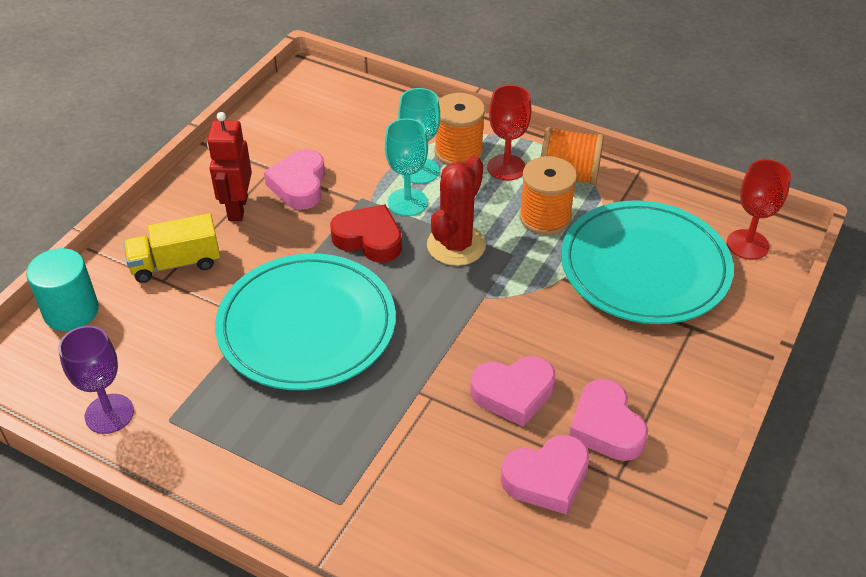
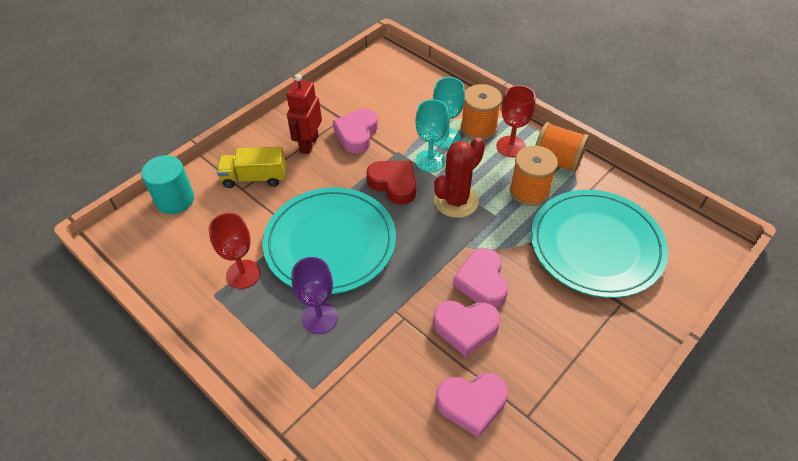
camera: 15 degrees right, 5 degrees up
(109, 414) = (176, 281): purple goblet -> purple goblet (319, 318)
(606, 427) = (529, 372): pink heart -> pink heart (482, 282)
(747, 244) = (684, 243): red goblet -> red goblet (243, 274)

